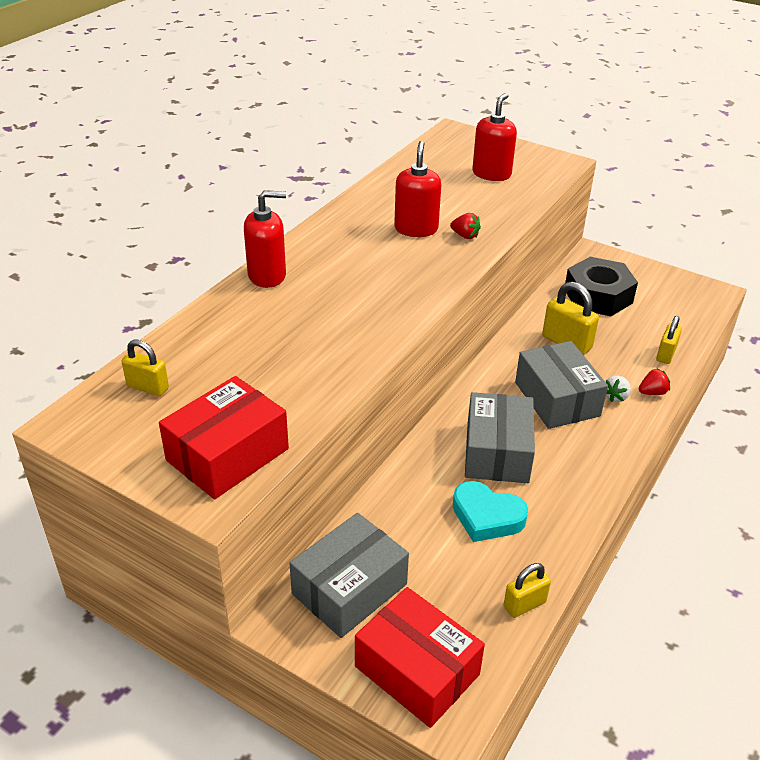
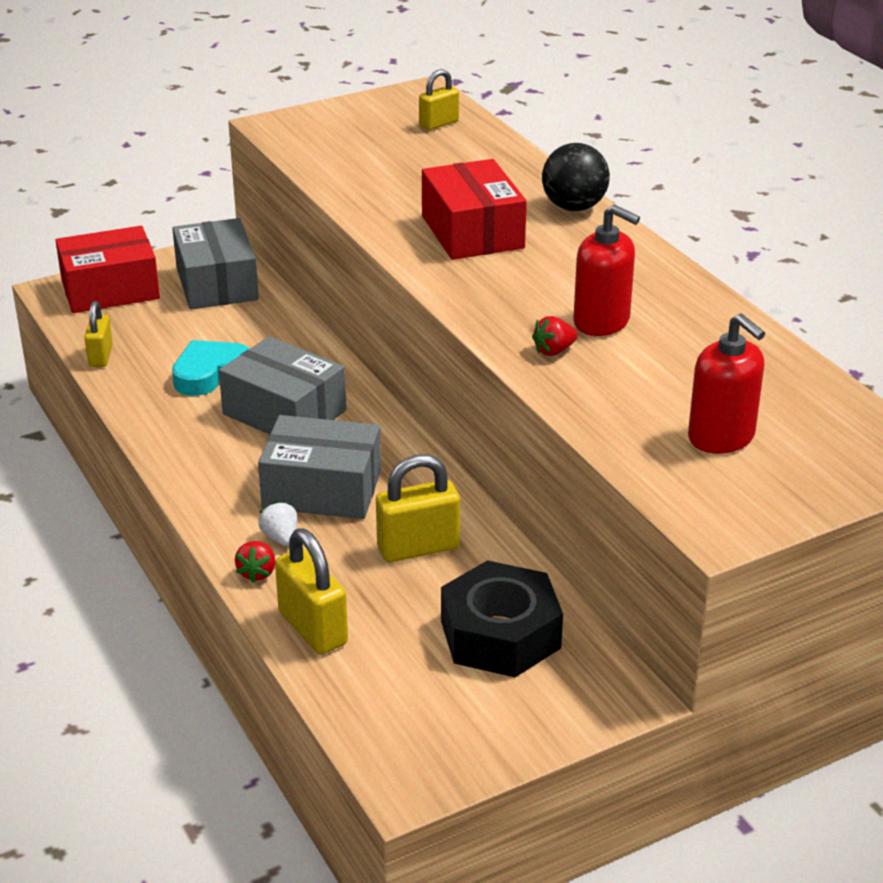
camera: 120 degrees right, 5 degrees down
(227, 454) = (315, 138): red box -> red box (472, 232)
(267, 275) = (574, 207): red soap dispenser -> black ball
(665, 354) = (313, 628): yellow padlock -> yellow padlock, size x1.56

